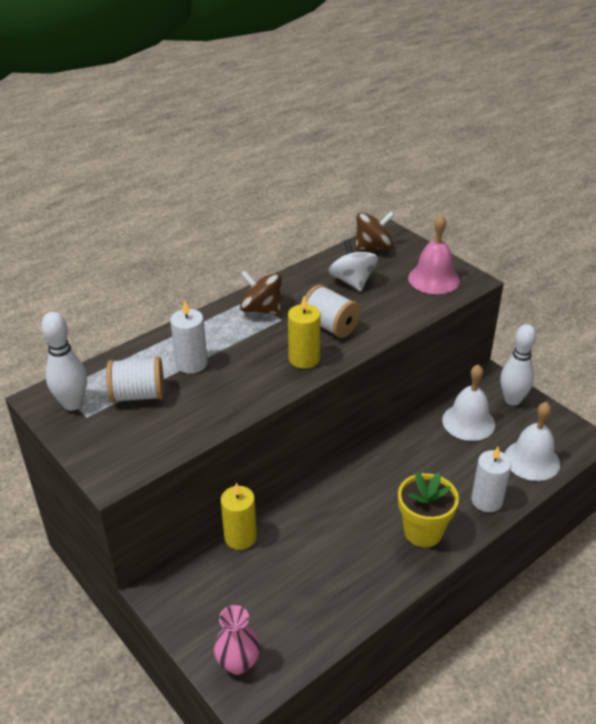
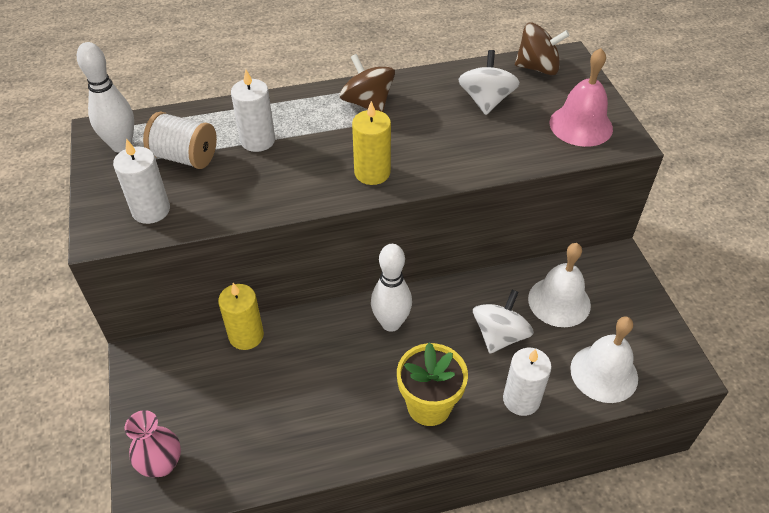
camera: 25 degrees right, 10 degrees up
(141, 445) = (151, 210): none -> white candle
(330, 326) = (426, 144): white spool -> none
(441, 462) = (499, 335): none -> white spinning top
(512, 400) = (627, 294): white bowling pin -> white bowling pin (391, 323)

